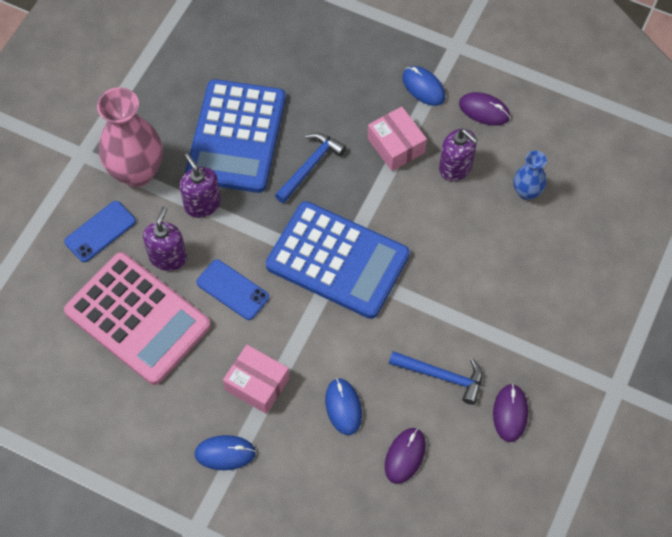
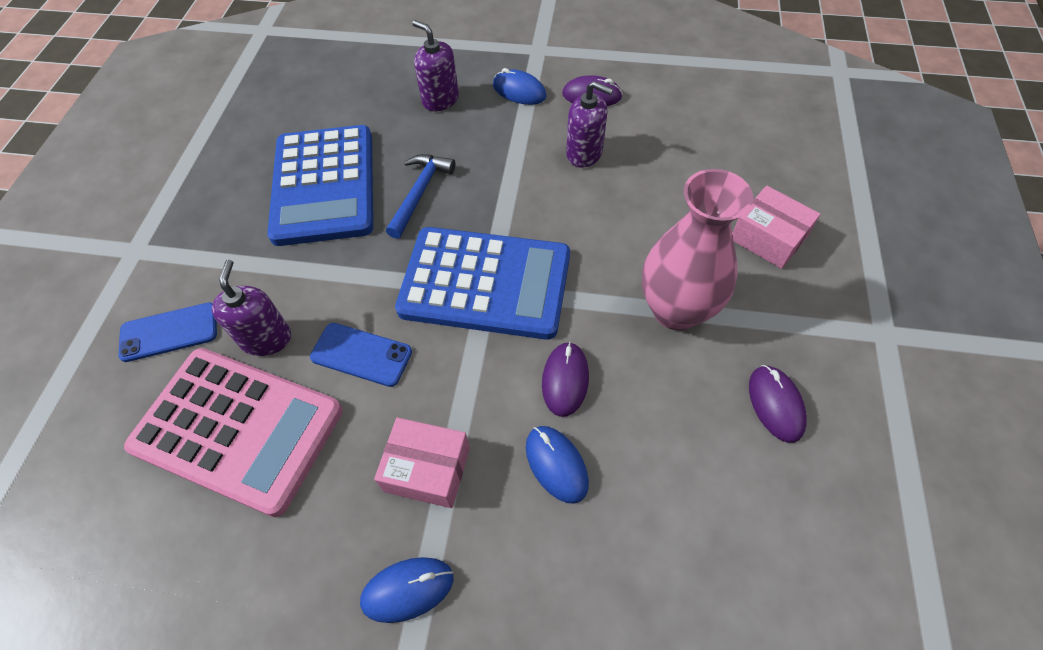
camera: 15 degrees left, 5 degrees down
(100, 231) = (169, 332): blue phone -> blue phone turned 45 degrees clockwise
(137, 172) = (208, 252): pink vase -> pink vase (676, 310)
(202, 204) = (299, 265): purple soap dispenser -> purple soap dispenser (440, 99)
(396, 145) = (510, 149): pink box -> pink box (768, 238)
(405, 456) = (666, 507): purple mouse -> purple mouse (565, 380)
(442, 376) = (668, 383): blue hammer -> none
(526, 192) = (672, 157): blue vase -> none

